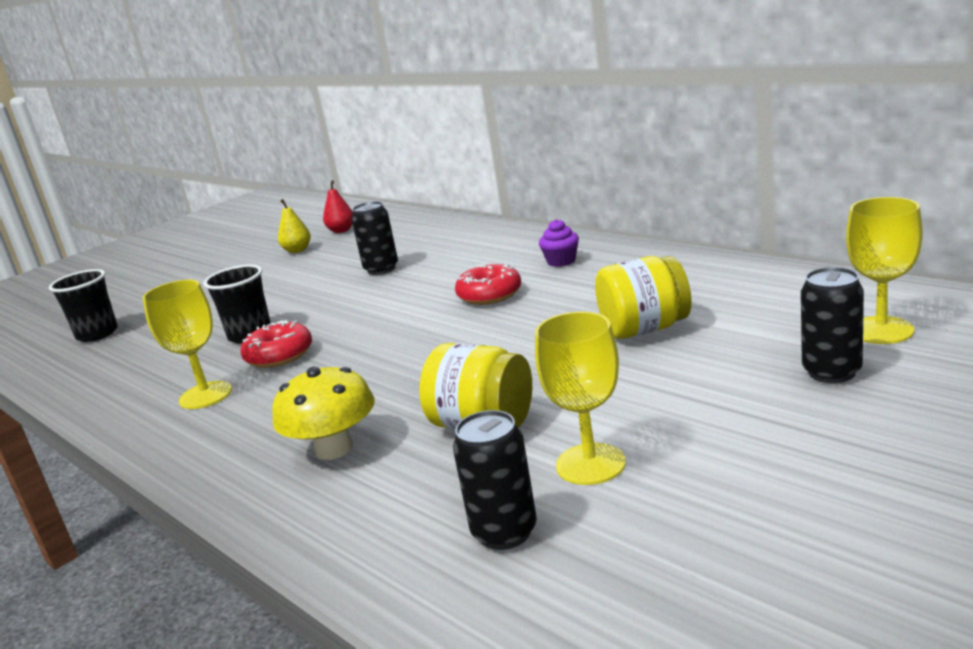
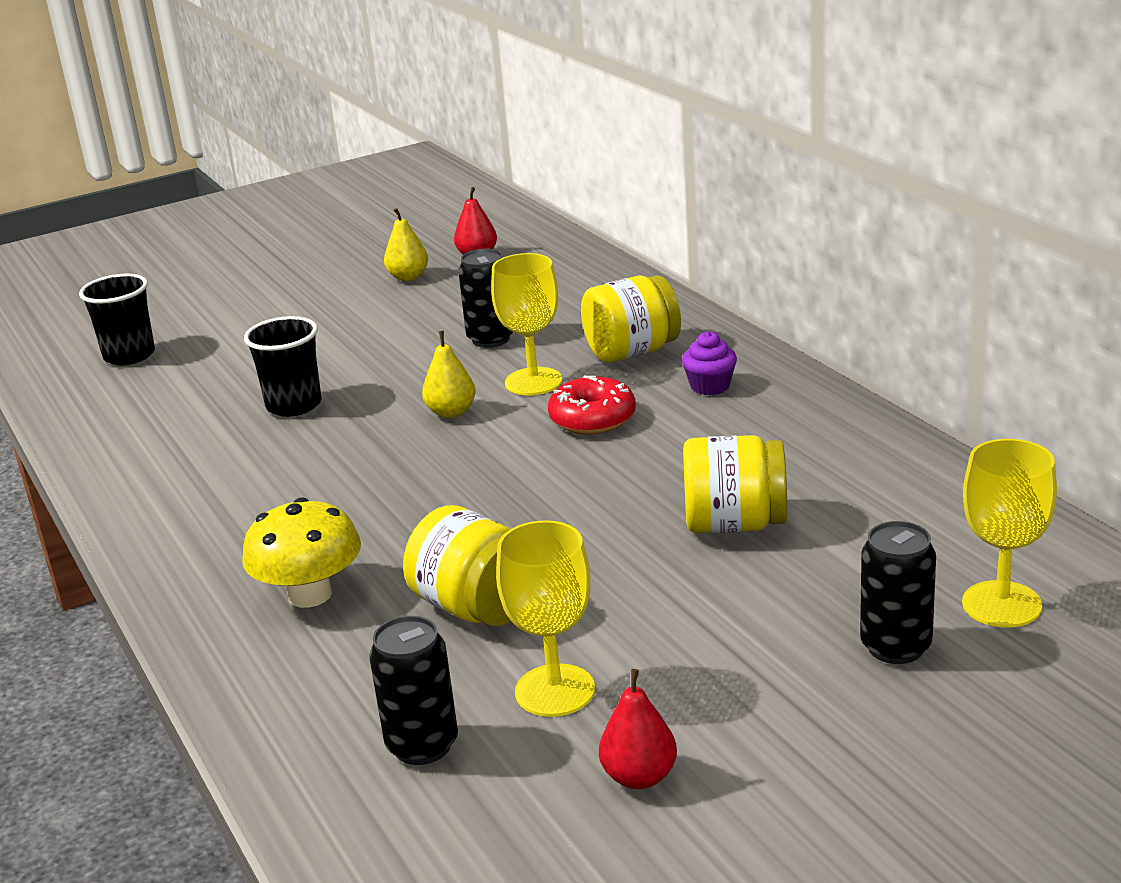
camera: 15 degrees right, 5 degrees up
(205, 395) = (211, 482): yellow goblet -> yellow goblet (533, 382)
(279, 355) = (312, 447): red donut -> none
(379, 313) = (451, 412): none -> yellow pear
(490, 255) = (632, 352): none -> yellow jar
(711, 507) = (639, 777): none -> red pear

